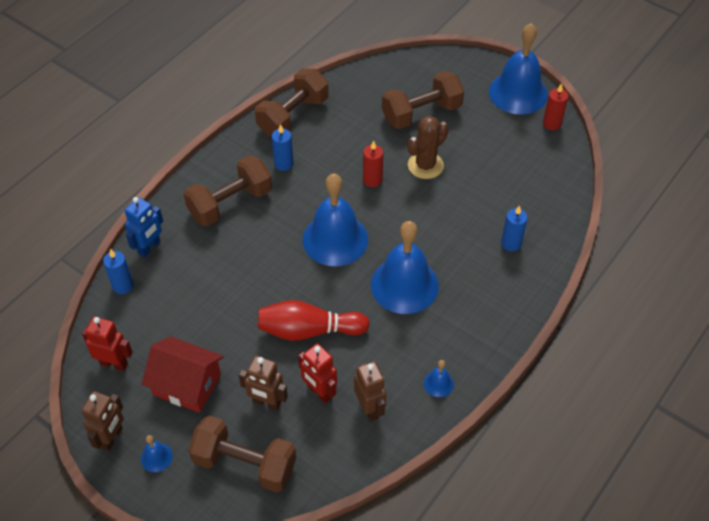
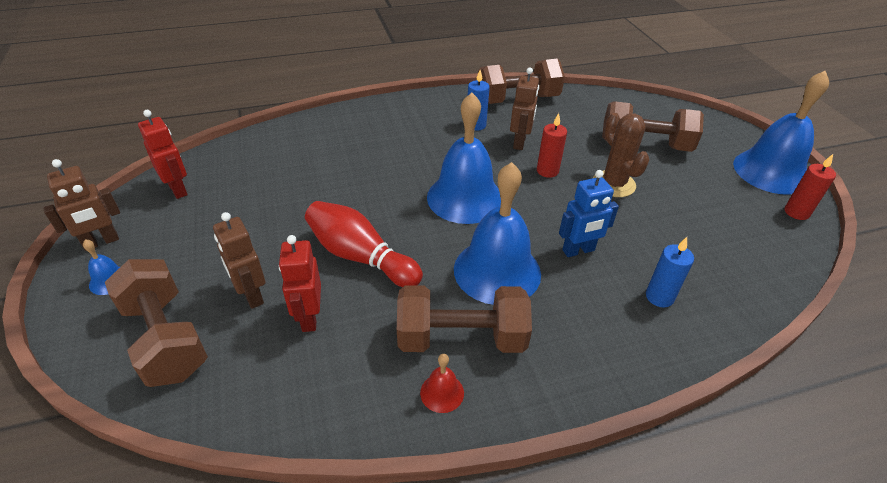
camera: 35 degrees right, 10 degrees down
(123, 286) = (254, 143): blue candle -> none
(149, 247) = (304, 129): blue robot -> blue robot (578, 250)
(187, 384) = (208, 238): red house -> none
(230, 203) = (401, 130): brown dumbbell -> brown dumbbell (461, 338)
(369, 408) = (340, 368): brown robot -> brown robot (520, 142)
(425, 165) = (613, 184): brown cactus -> brown cactus turned 75 degrees clockwise
(438, 383) = (442, 392): blue bell -> red bell

